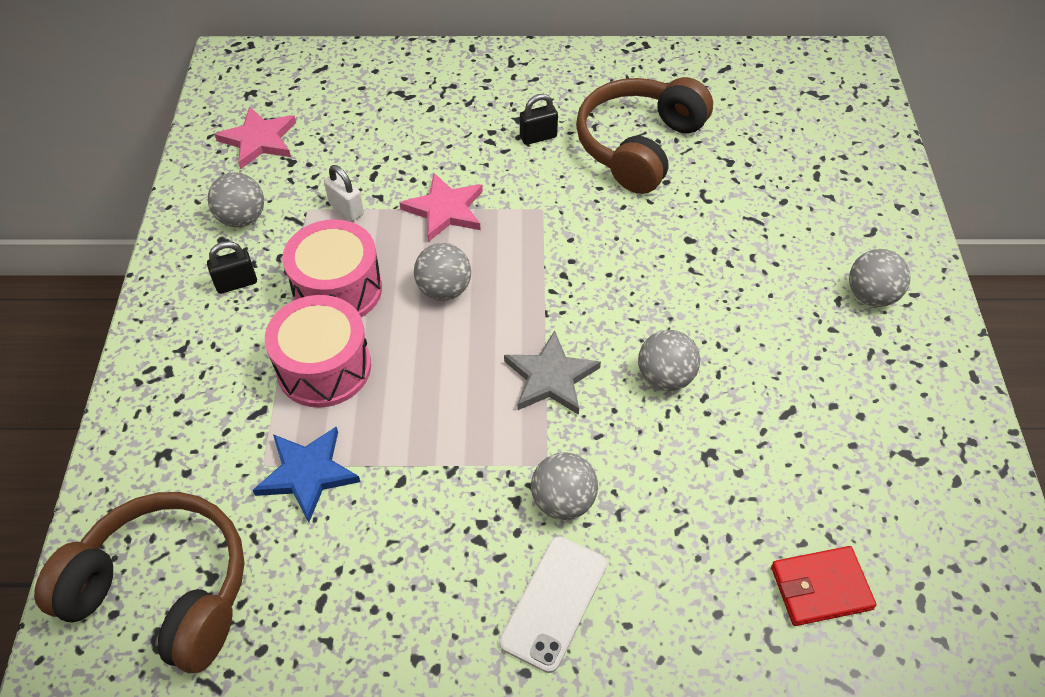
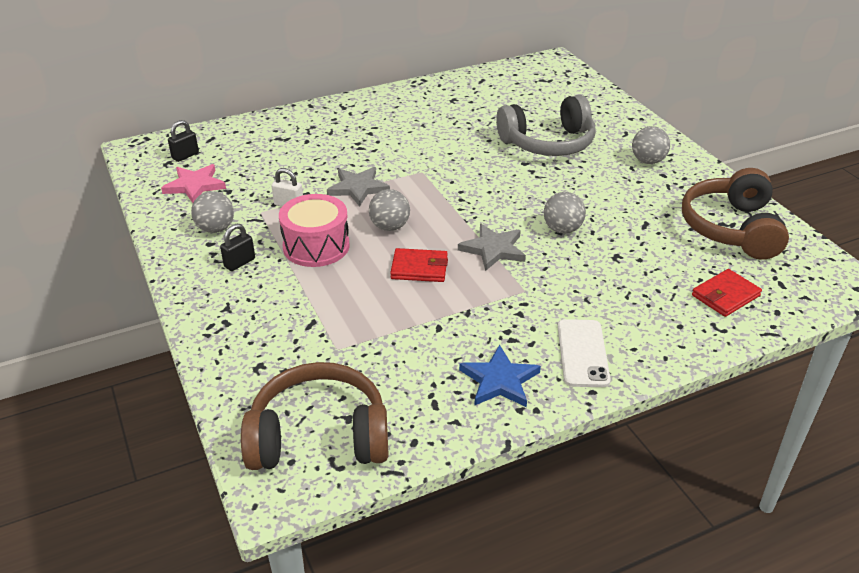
camera: 25 degrees left, 15 degrees down
(307, 474) = (372, 344): blue star -> blue star (499, 380)
(324, 367) = (339, 287): pink drum -> none
(437, 373) = (419, 268): none -> red wallet
(445, 210) = (358, 188): pink star -> grey star
(538, 137) = (391, 138): black padlock -> black padlock (185, 156)
(563, 501) = (549, 304): grey ball -> none
(639, 146) = (458, 127): brown headphones -> brown headphones (731, 228)
(745, 214) = (548, 143): none -> grey headphones

